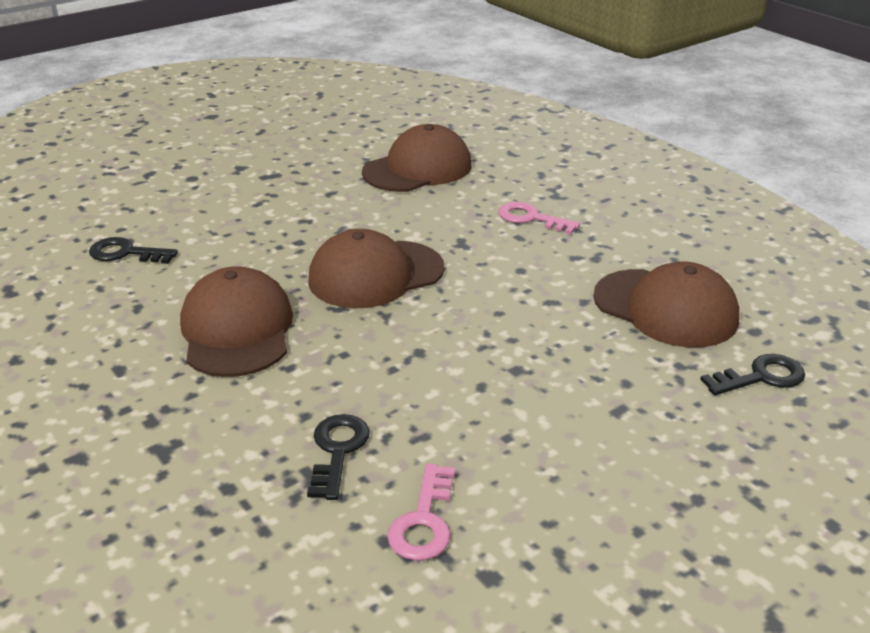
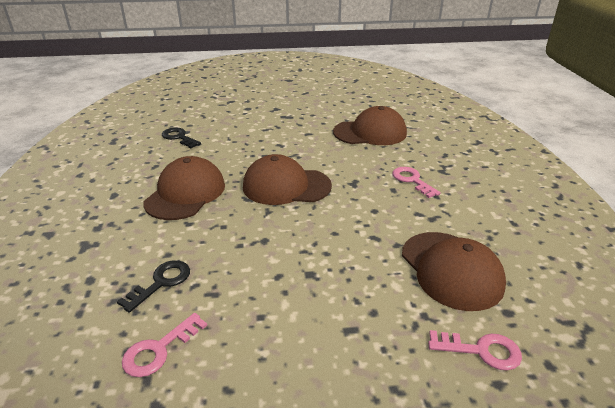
camera: 30 degrees right, 0 degrees up
(761, 377) = (481, 350): black key -> pink key

